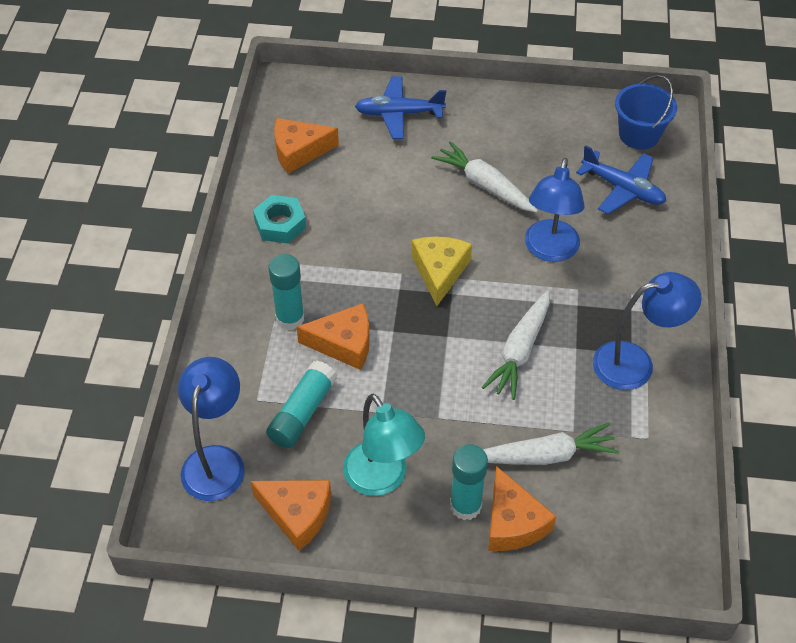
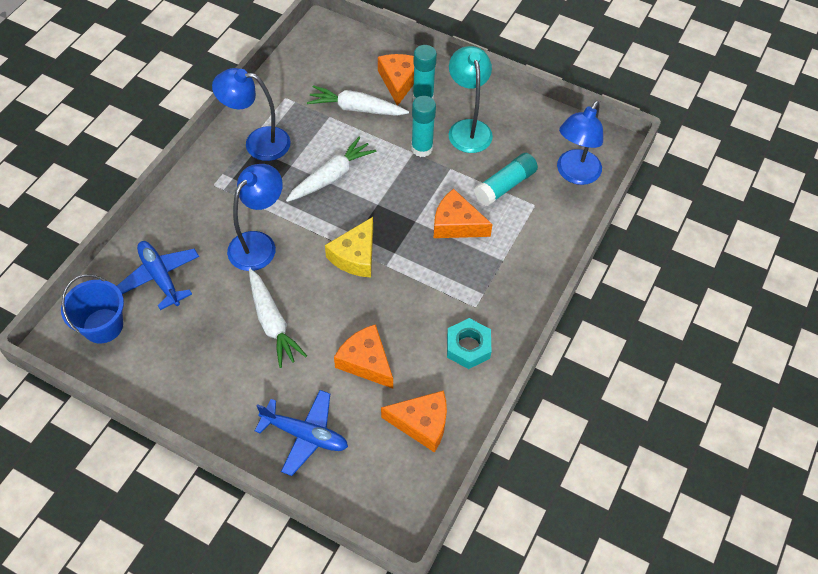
camera: 160 degrees left, 5 degrees up
(290, 318) = (489, 257): turquoise glue stick -> turquoise glue stick (422, 148)
(297, 514) = (530, 126): orange cheese -> orange cheese (366, 361)

